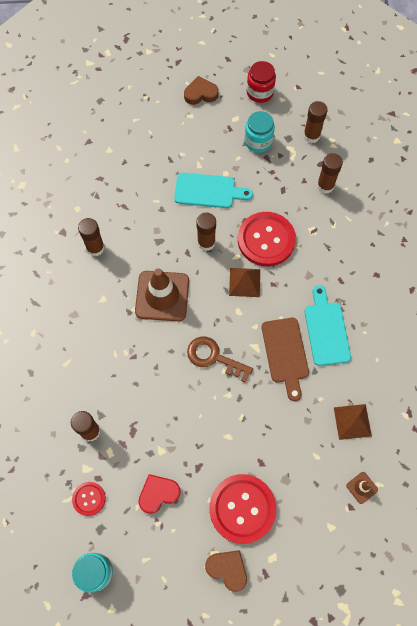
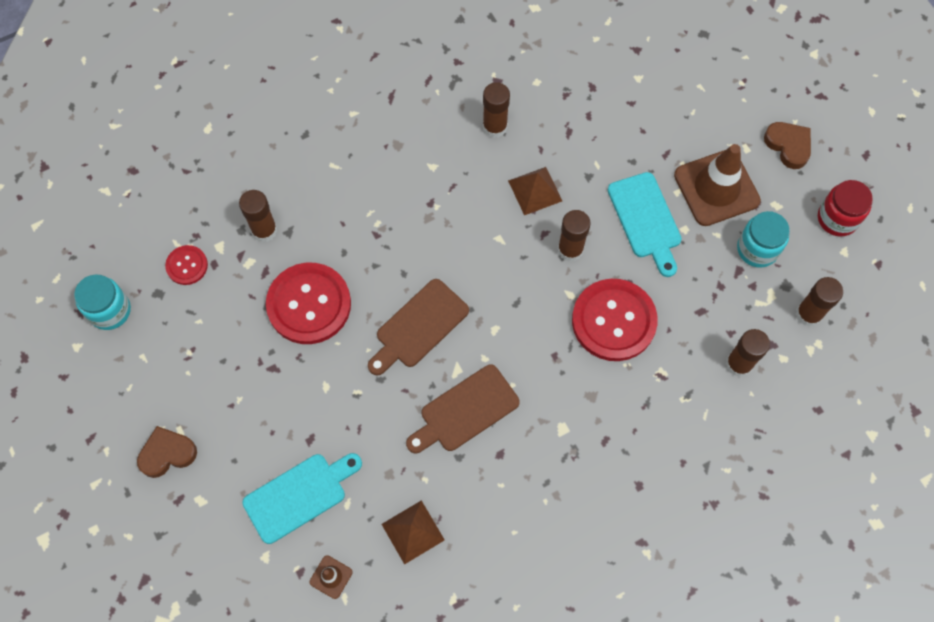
camera: 65 degrees right, 0 degrees up
(158, 493) = (223, 337): red heart -> none
(162, 296) = (470, 231): brown traffic cone -> brown traffic cone (716, 188)
(214, 357) = (419, 326): brown key -> brown cutting board
(227, 569) = (167, 453): brown heart -> brown heart turned 120 degrees counterclockwise
(242, 508) = (244, 440): red button -> red button (309, 304)
(244, 282) = (539, 320): brown pyramid -> brown pyramid (535, 190)
(326, 330) = (523, 449): turquoise cutting board -> turquoise cutting board (299, 495)

